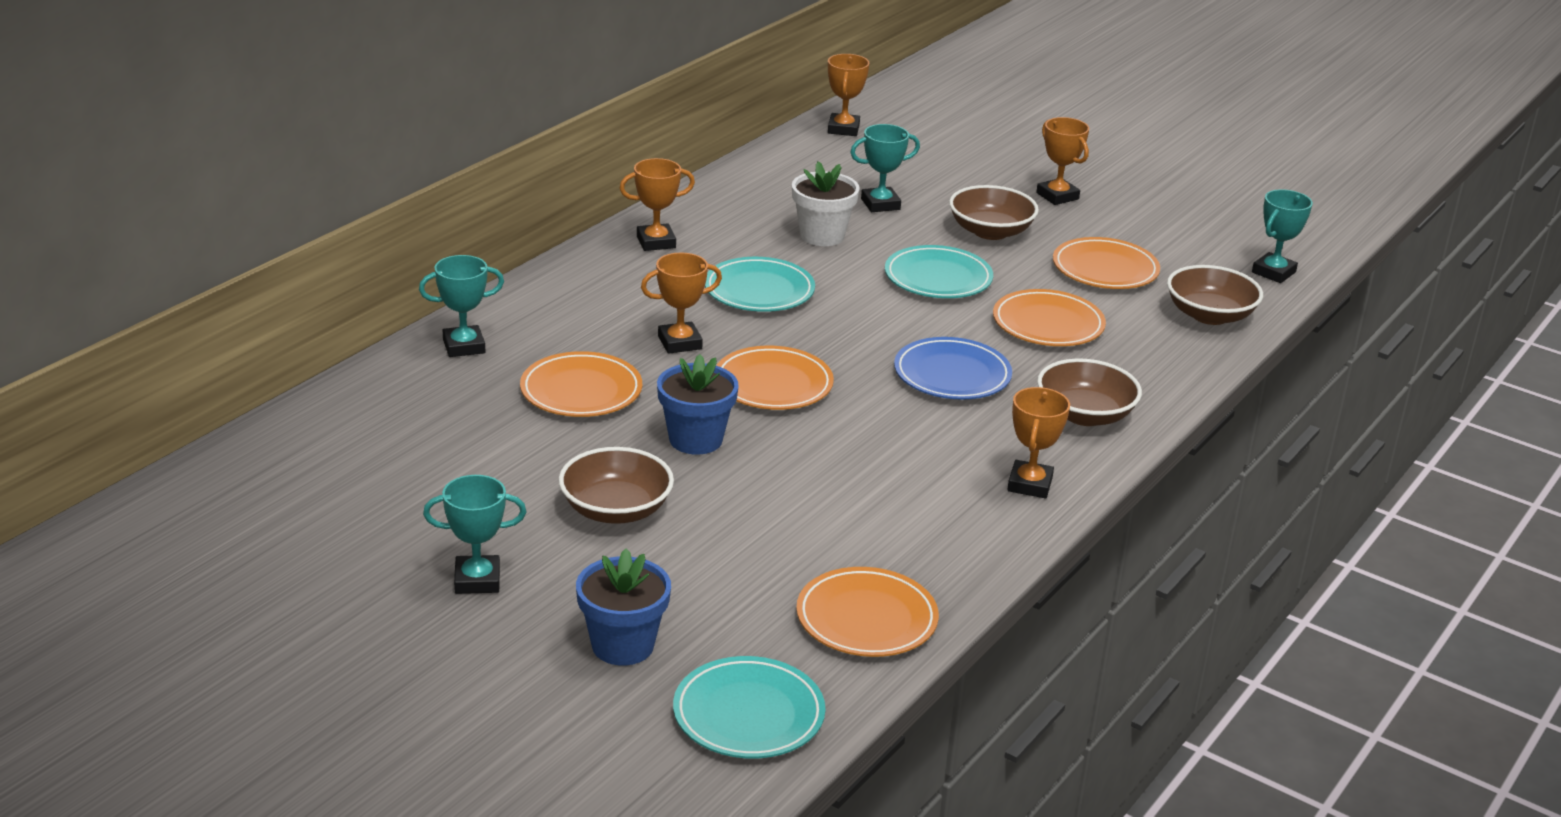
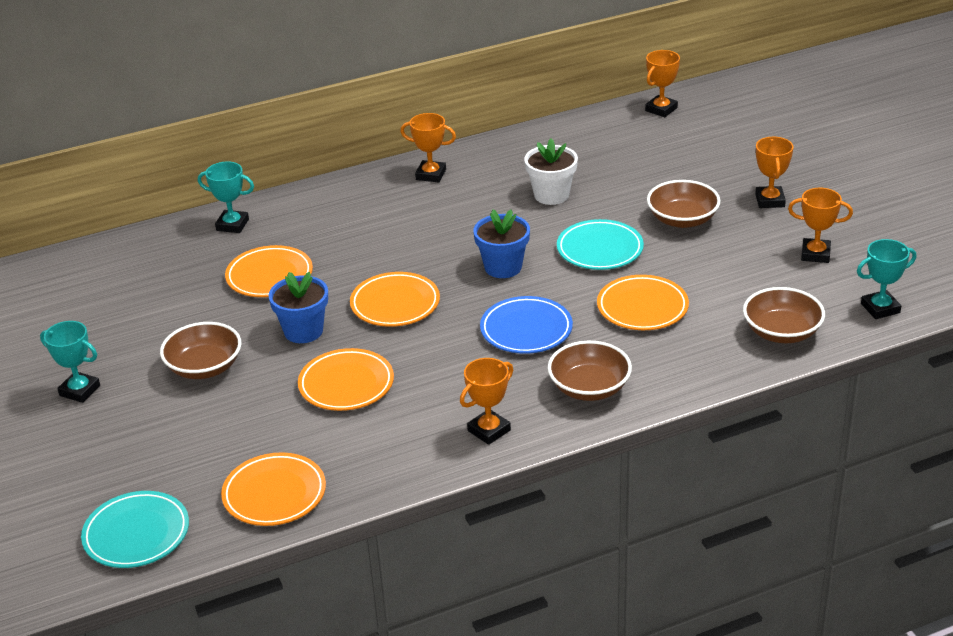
camera: 35 degrees right, 5 degrees up
(622, 645) = (114, 462): blue flower pot -> blue flower pot (503, 267)
(680, 343) = (367, 256): orange trophy -> orange trophy (815, 254)
(759, 291) = (461, 229): turquoise plate -> none
(880, 204) = (622, 178): turquoise trophy -> none
(1105, 269) = (739, 272): orange plate -> orange plate (346, 384)

